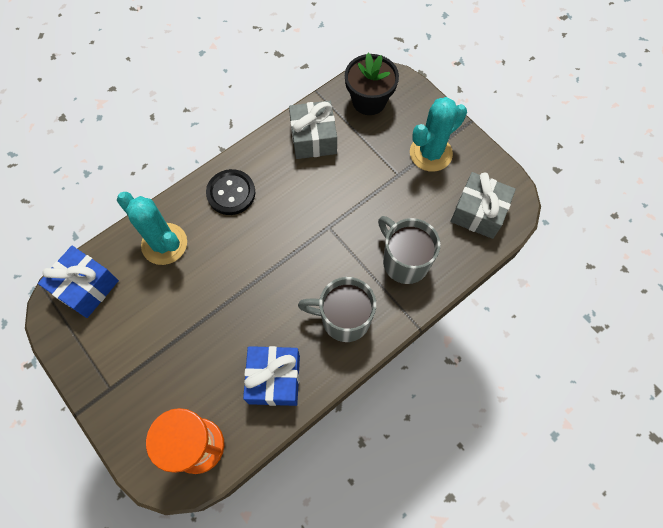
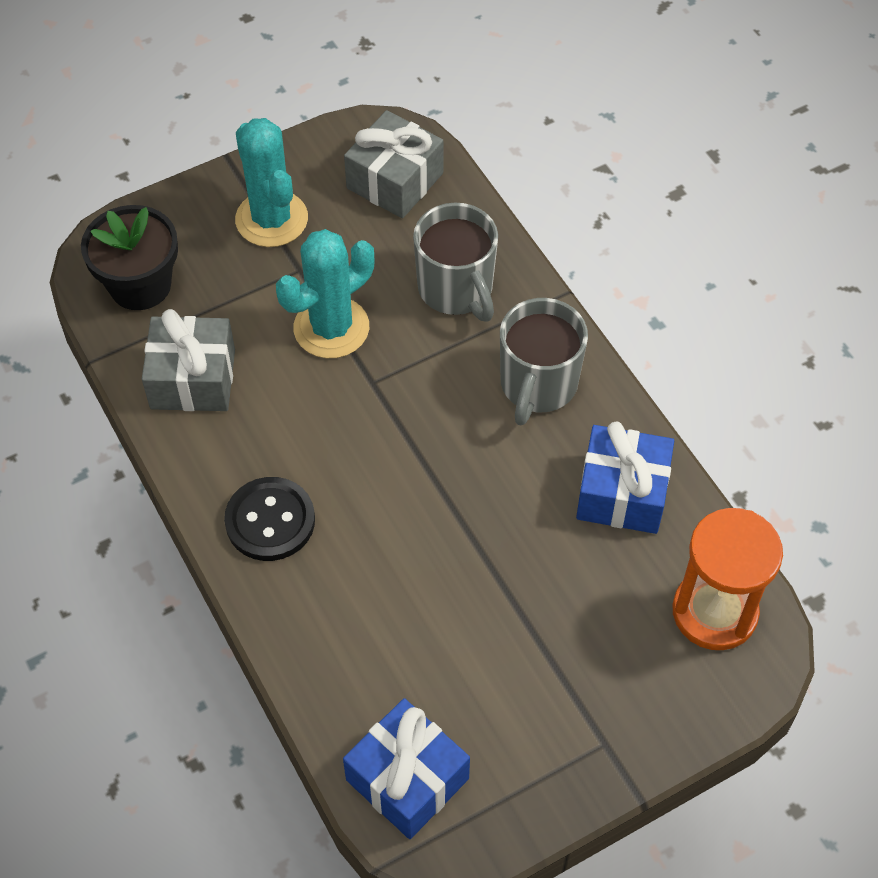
camera: 80 degrees left, 10 degrees down
(164, 244) = (348, 639): turquoise cactus -> turquoise cactus (331, 328)
(404, 261) = (456, 289): grey mug -> grey mug turned 90 degrees counterclockwise

